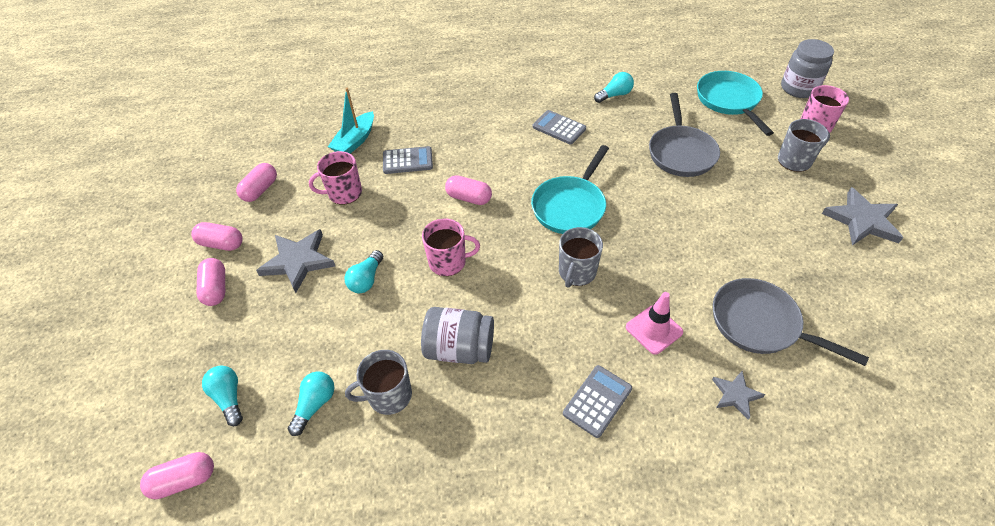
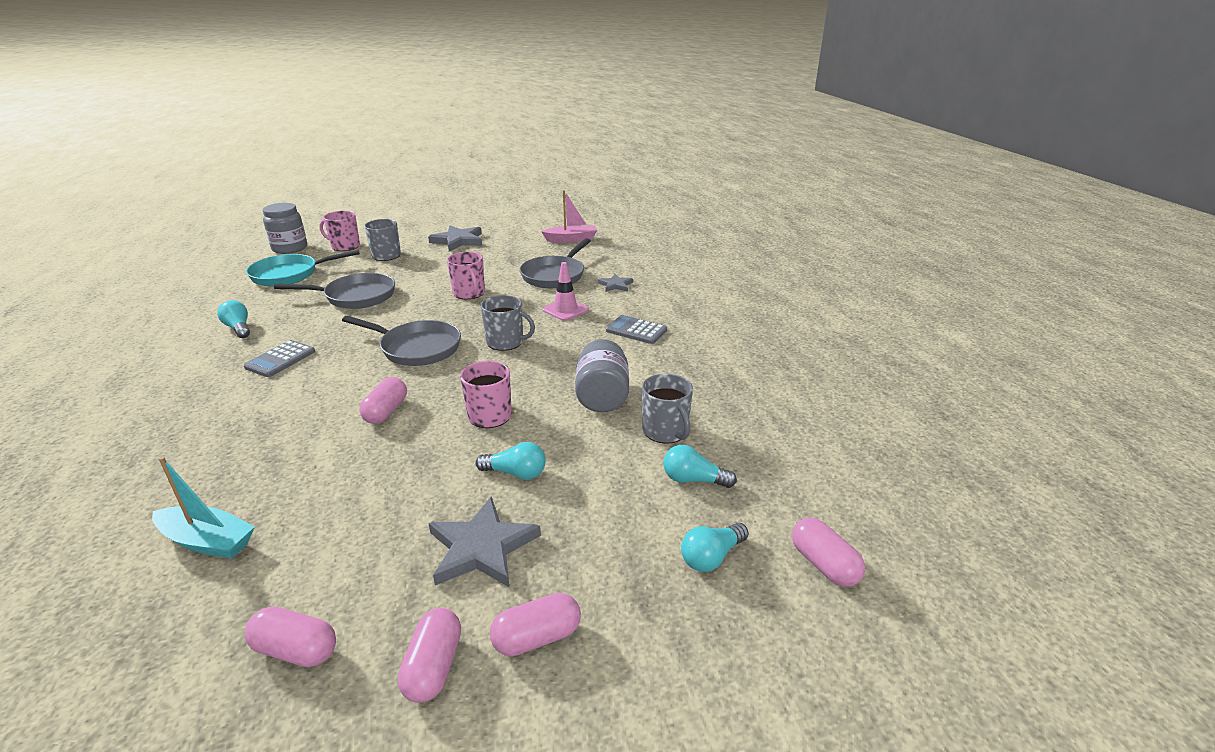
camera: 100 degrees left, 20 degrees down
(344, 193) = (342, 528): pink mug -> pink mug (469, 293)
(407, 161) = (290, 472): grey calculator -> none
(570, 206) = (417, 348): turquoise pan -> grey pan
(909, 353) = (571, 239): none -> pink boat

